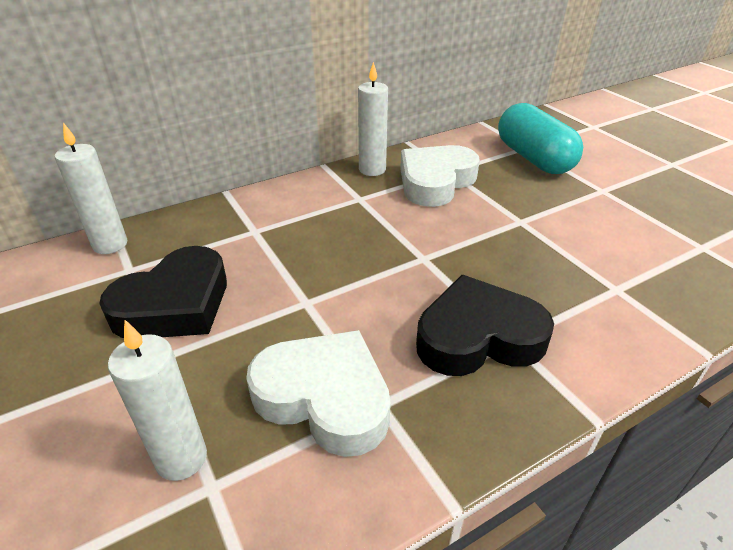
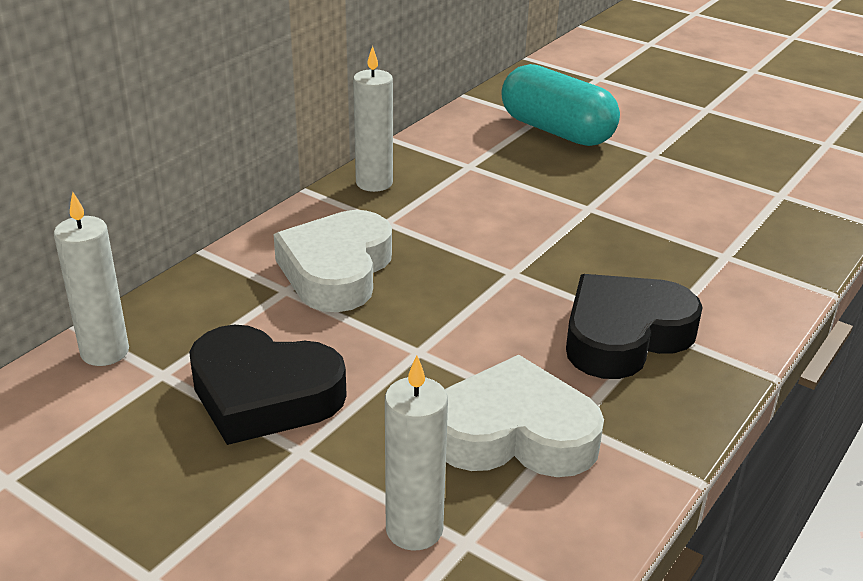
camera: 25 degrees left, 5 degrees down
(175, 304) = (263, 394): black heart -> black heart turned 90 degrees clockwise
(435, 182) = (463, 182): white heart -> white heart (337, 270)

